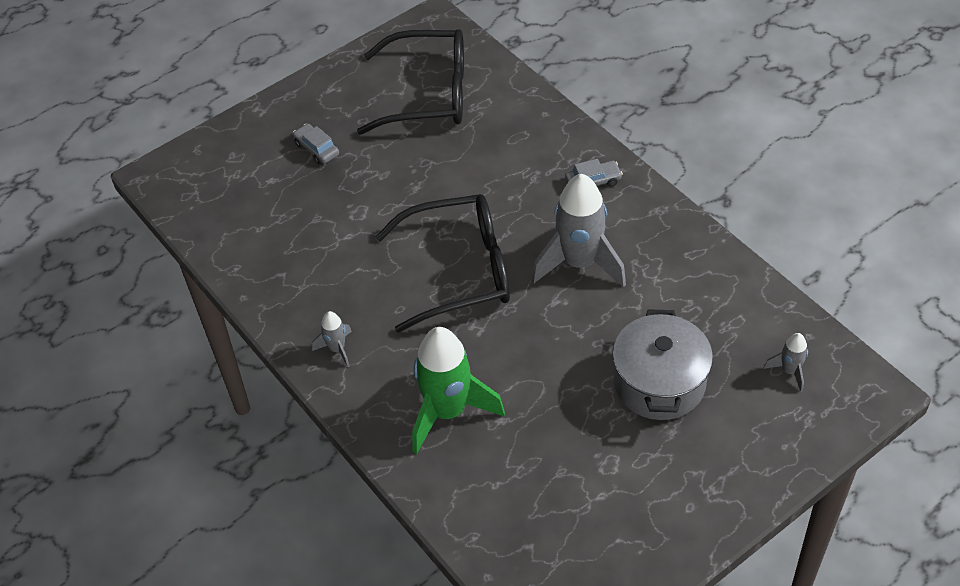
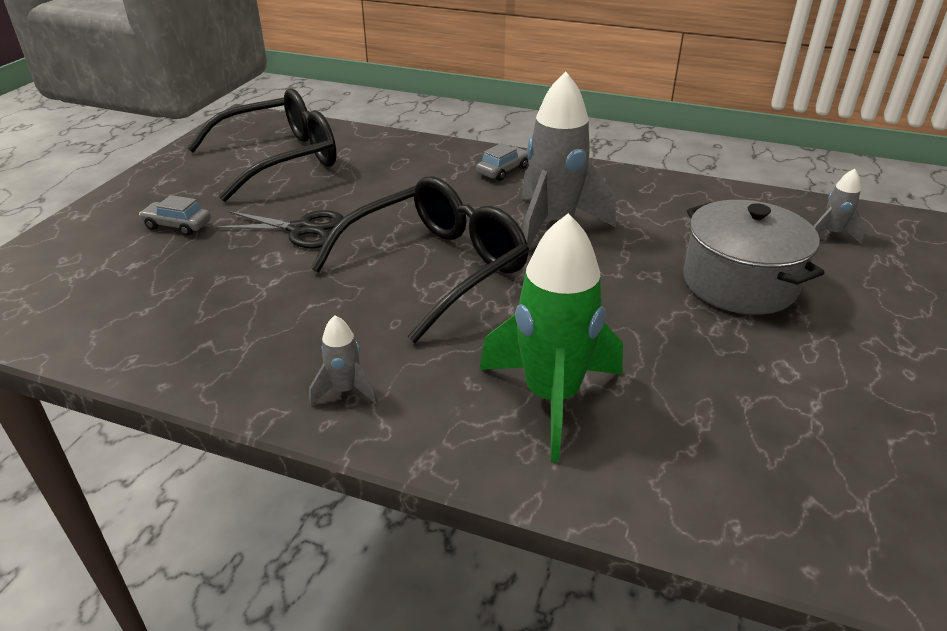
camera: 35 degrees left, 15 degrees down
(395, 189) = (300, 229): none -> black scissors

